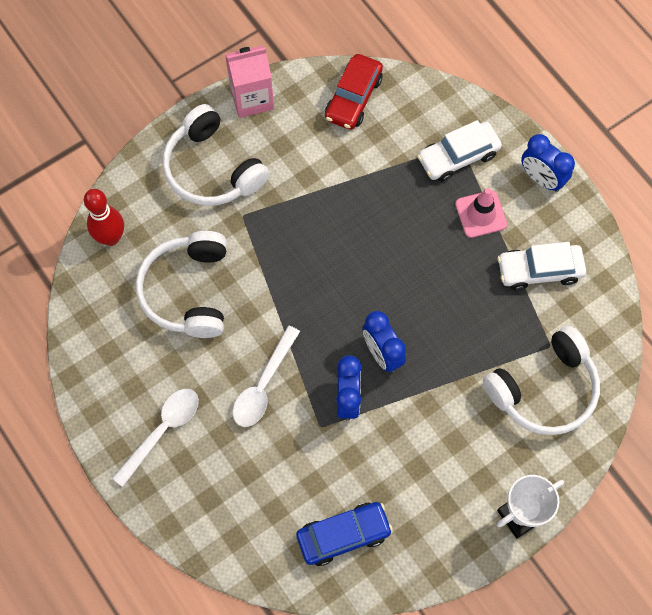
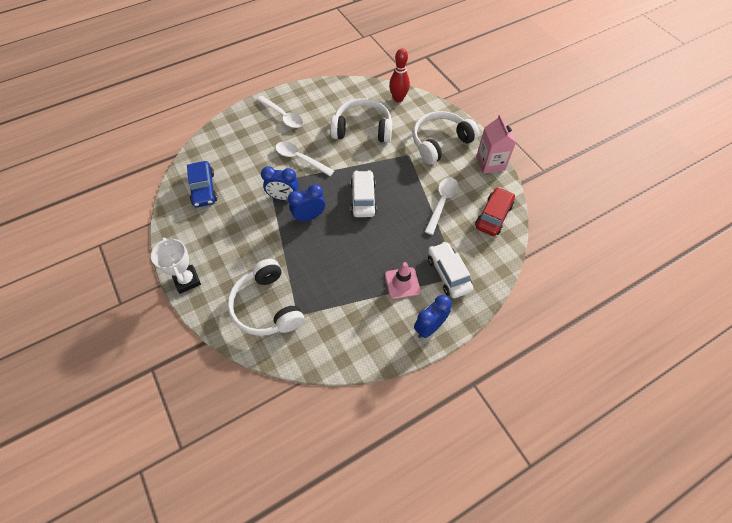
camera: 95 degrees right, 10 degrees down
(336, 165) = (442, 202): none -> white spoon
(353, 98) = (493, 216): red car -> red car turned 90 degrees clockwise
(539, 270) = (355, 315): white car -> white car (363, 198)

